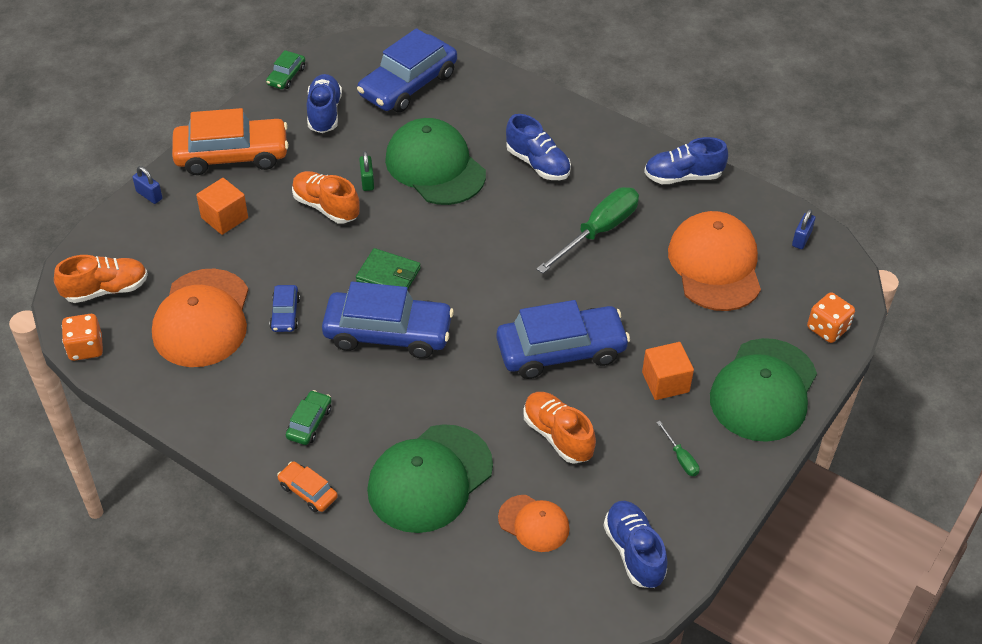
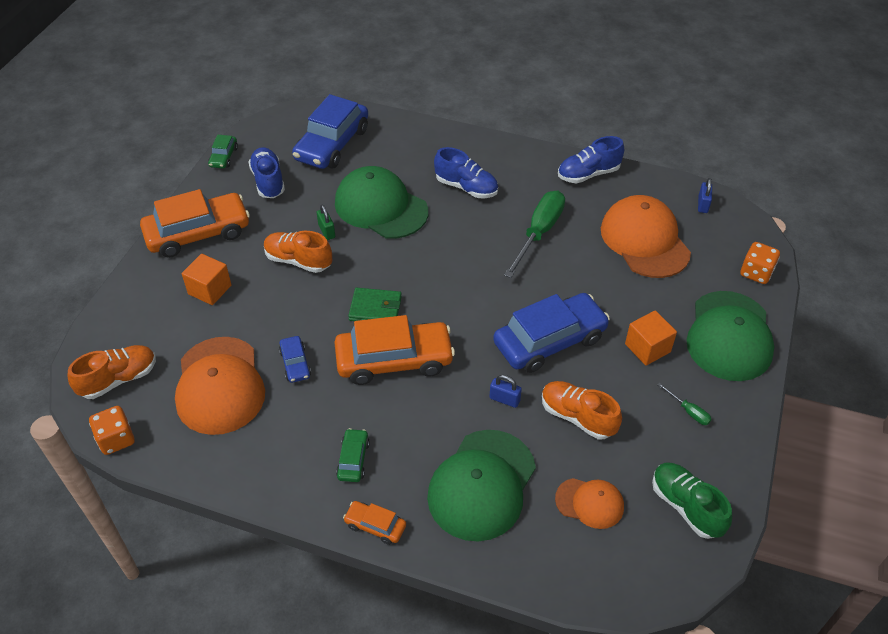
camera: 15 degrees left, 0 degrees up
(149, 195) = (133, 284): blue padlock -> blue padlock (504, 399)
(388, 333) = (394, 360): blue car -> orange car
(634, 552) = (686, 506): blue shoe -> green shoe

